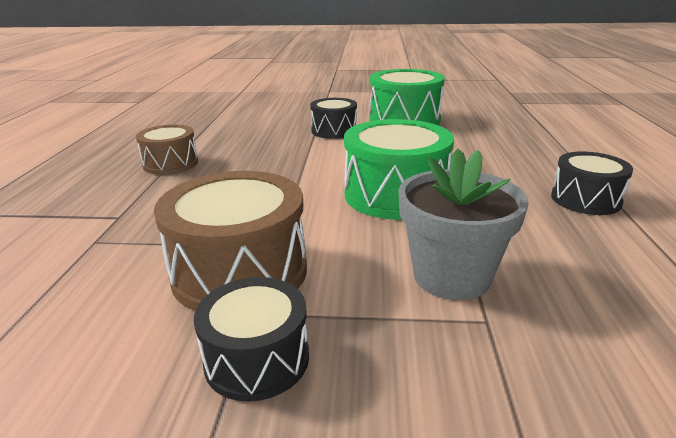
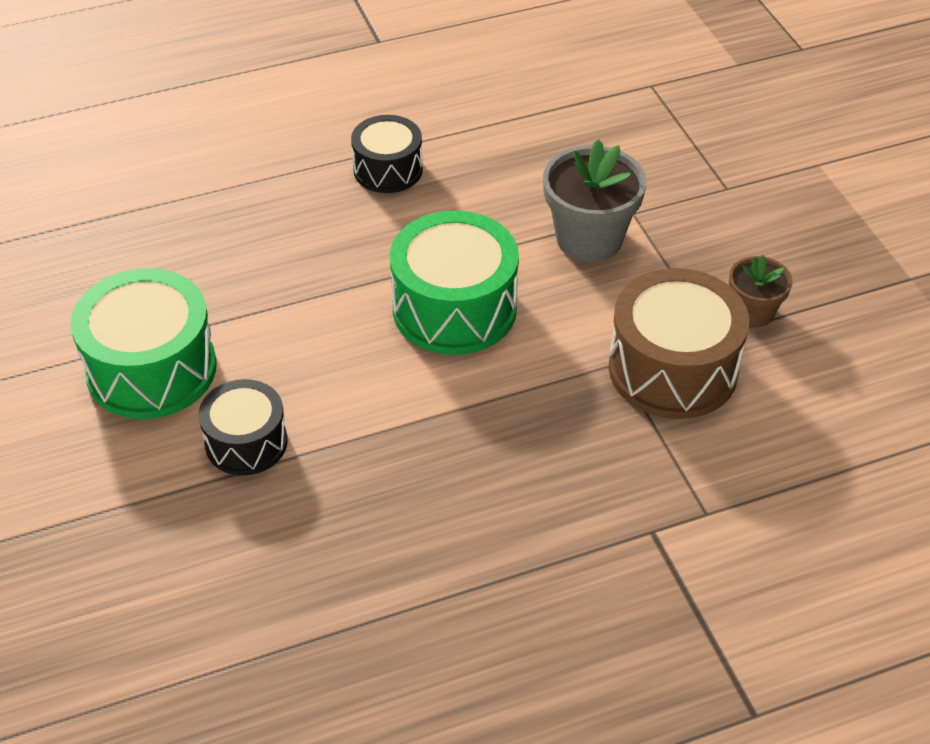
camera: 115 degrees left, 20 degrees up
(171, 164) = (484, 584): brown drum -> none
(257, 359) = (753, 312): black drum -> brown flower pot

